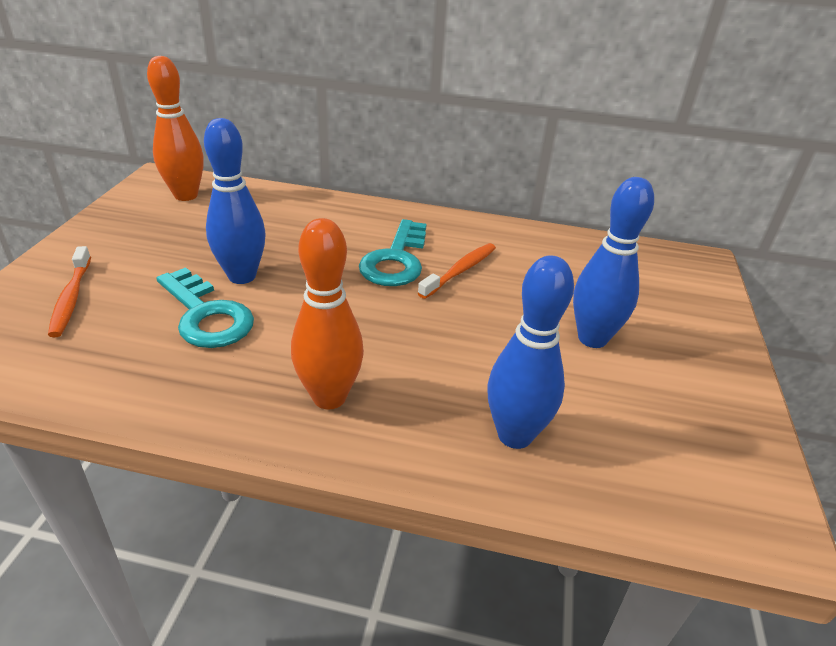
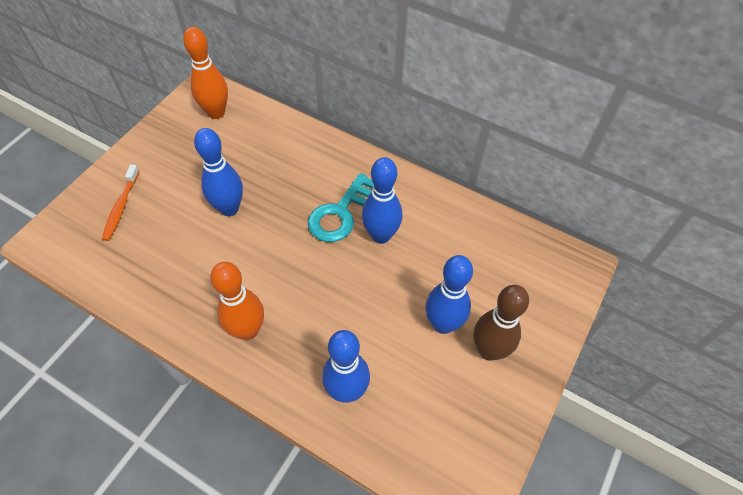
camera: 20 degrees right, 20 degrees up
(206, 315) = (196, 241): turquoise key -> none
(460, 271) = (381, 235): orange toothbrush -> blue bowling pin
(665, 353) = (489, 350): none -> brown bowling pin

